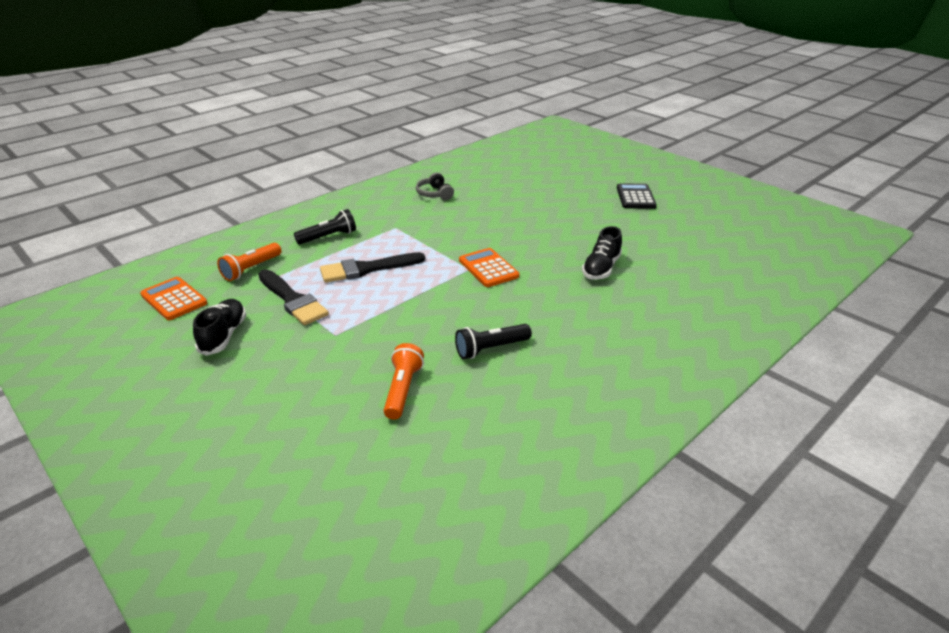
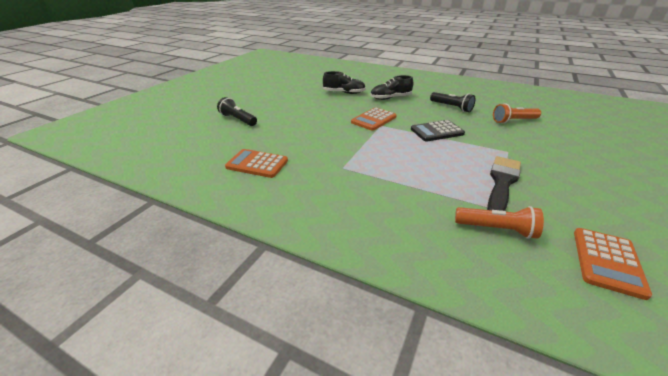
camera: 110 degrees left, 0 degrees up
(224, 335) = (584, 198): black shoe -> black shoe (390, 98)
(328, 237) = (391, 201): black flashlight -> black flashlight (238, 120)
(367, 269) = (422, 162): black brush -> none
(434, 194) = (257, 164): grey headphones -> orange calculator
(635, 197) = (239, 91): black calculator -> black calculator (437, 131)

